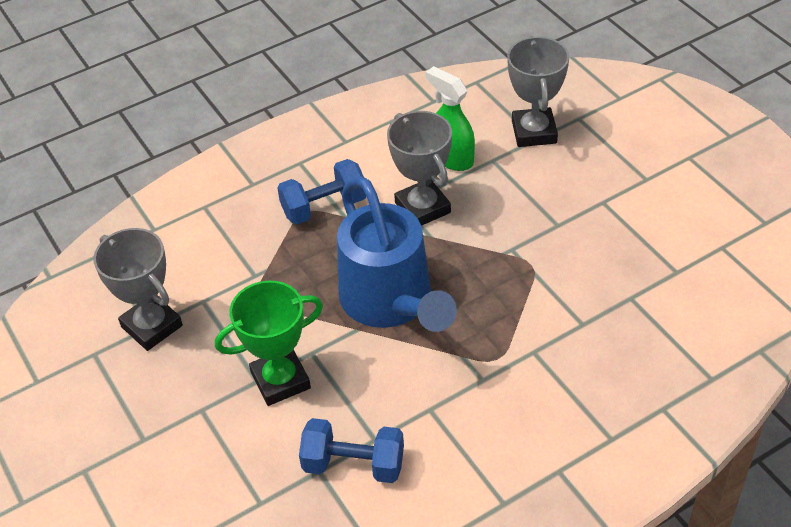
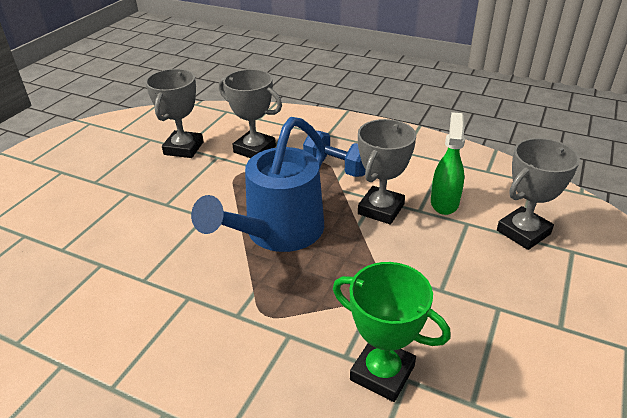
camera: 55 degrees right, 10 degrees down
(221, 260) = (254, 149): none -> grey trophy
(280, 380) = (172, 213): green trophy -> green trophy (382, 373)
(354, 464) = (114, 279): blue dumbbell -> none

